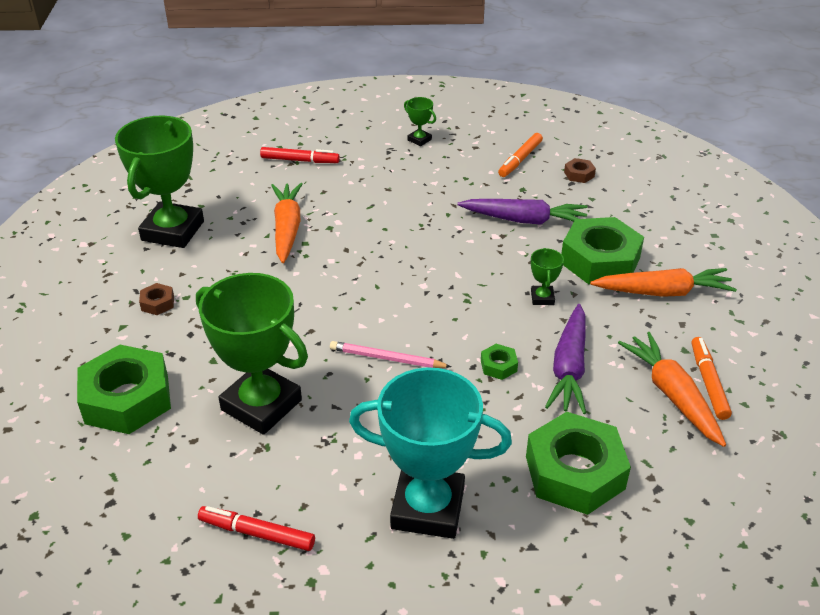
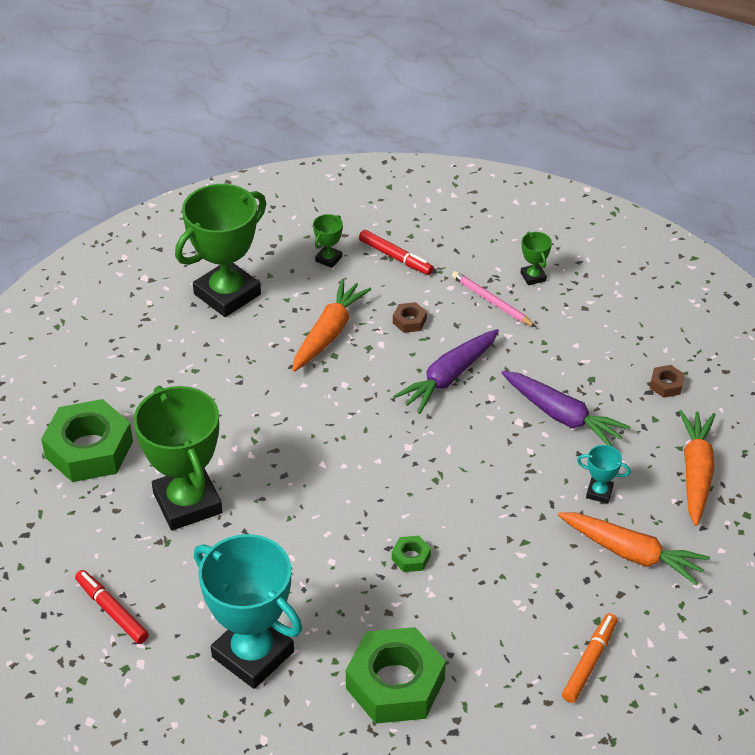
camera: 30 degrees right, 5 degrees up
(157, 303) = (168, 367): brown nut -> brown nut (409, 321)
(387, 358) = (320, 506): pink pencil -> pink pencil (491, 301)
(520, 160) = (618, 342): orange marker -> none
(542, 298) = (508, 508): green trophy -> green trophy (328, 259)
(569, 368) = (472, 588): purple carrot -> purple carrot (448, 377)
(600, 260) = (599, 492): green nut -> turquoise trophy
(672, 395) = (544, 657): orange carrot -> orange carrot (696, 472)

